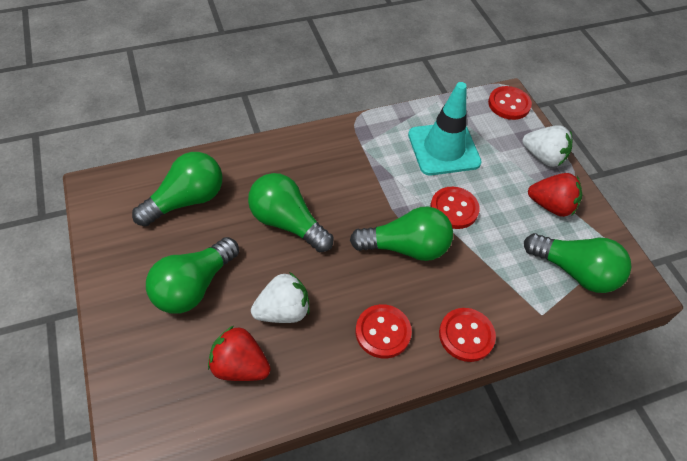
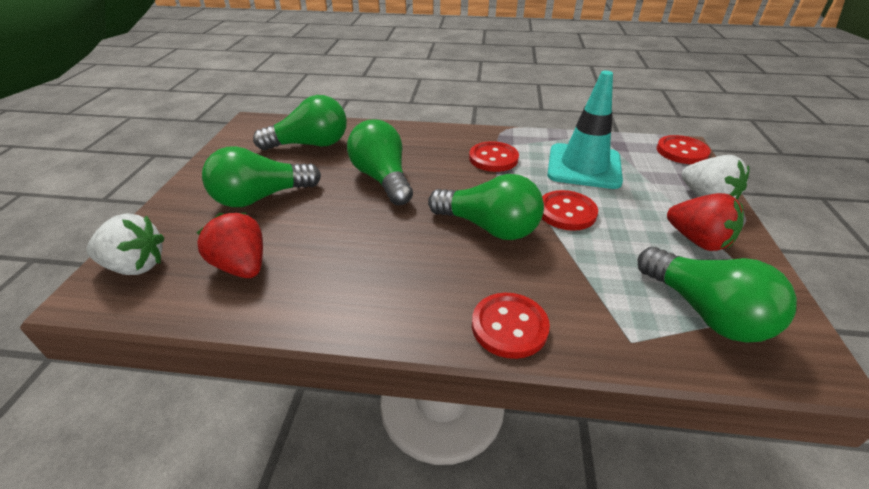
camera: 30 degrees right, 15 degrees down
(283, 311) = (321, 238): white strawberry -> white strawberry (136, 266)
(383, 332) = (409, 289): red button -> red button (493, 158)

